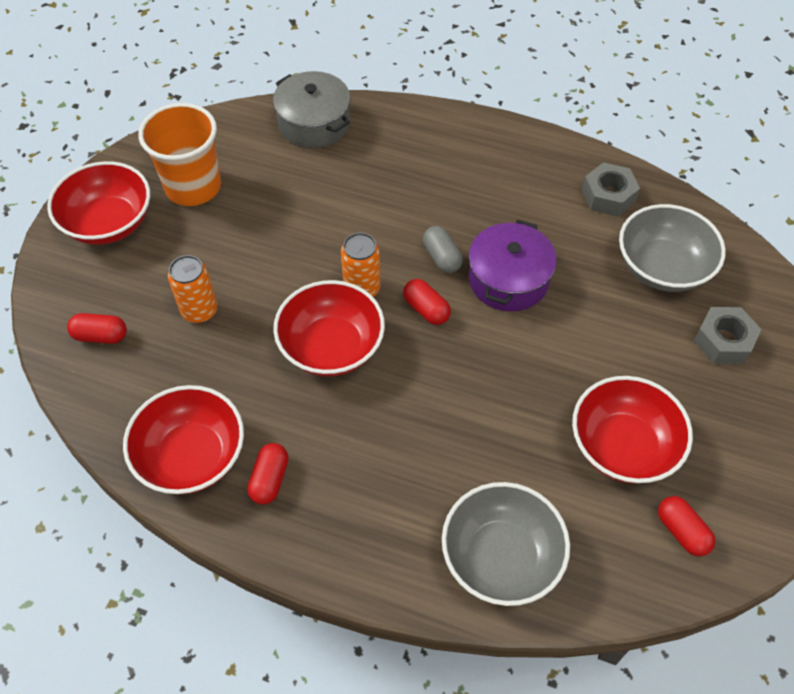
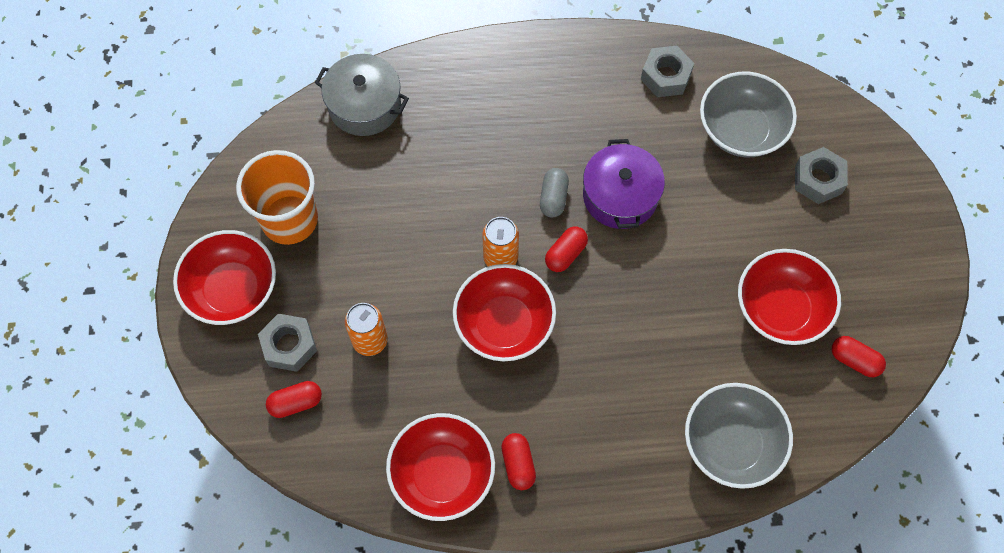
camera: 25 degrees left, 10 degrees up
(126, 286) = (289, 345): none -> grey nut
(426, 309) = (565, 254): red capsule -> red capsule turned 75 degrees counterclockwise
(442, 257) = (553, 198): grey capsule -> grey capsule turned 60 degrees clockwise

